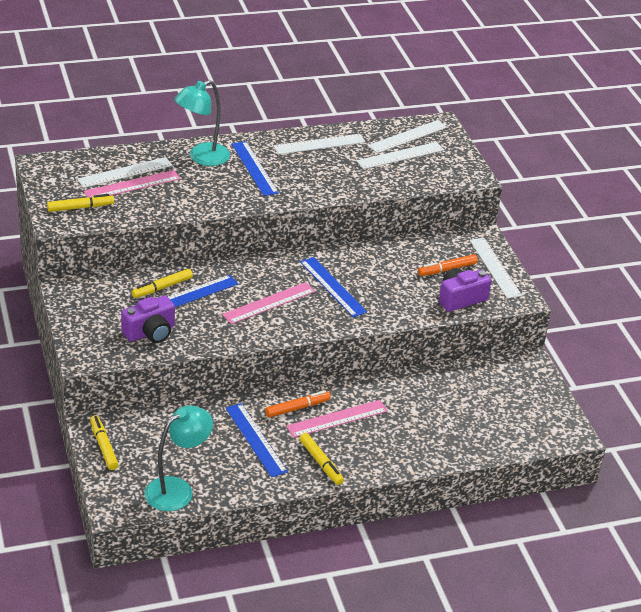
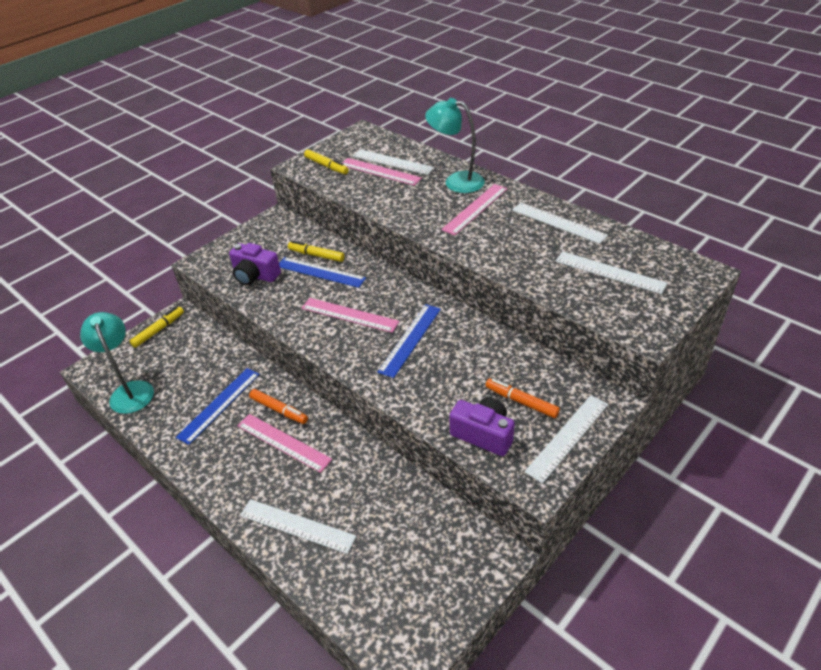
camera: 65 degrees right, 5 degrees up
(177, 489) = (130, 390): turquoise lamp -> turquoise lamp turned 135 degrees counterclockwise
(254, 168) = (475, 209): blue ruler -> pink ruler
(320, 463) = (215, 460): yellow marker -> none
(408, 136) = (649, 262): white ruler -> white ruler (297, 526)

